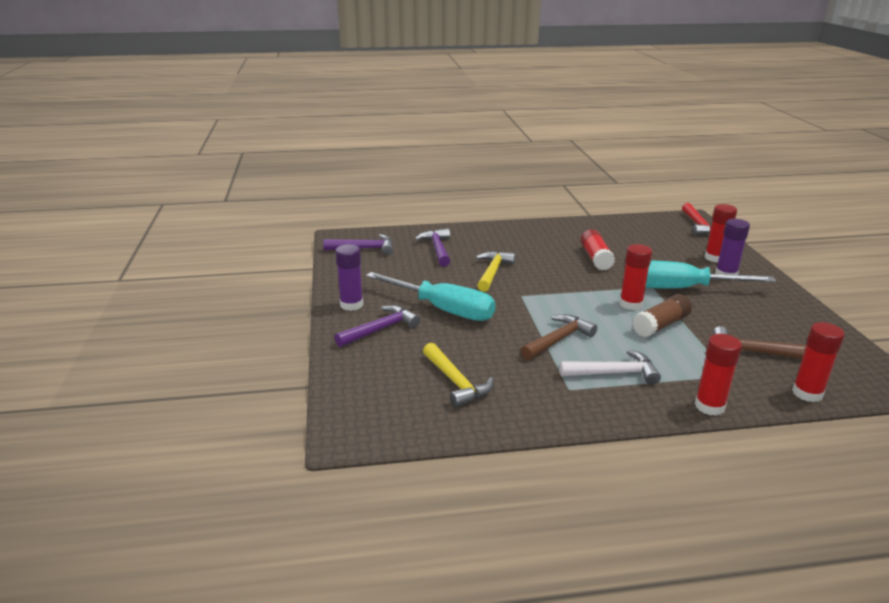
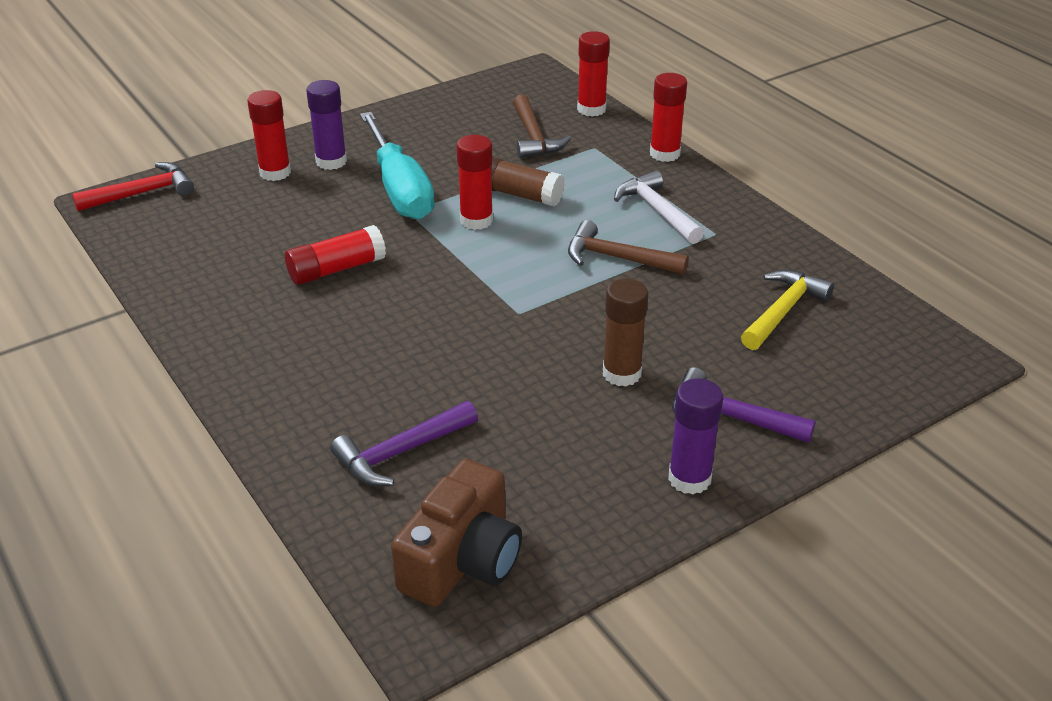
camera: 115 degrees left, 10 degrees up
(364, 249) = (462, 560): purple hammer -> brown camera
(443, 309) = (621, 373): turquoise screwdriver -> brown glue stick
(493, 272) = (458, 359): yellow hammer -> none

